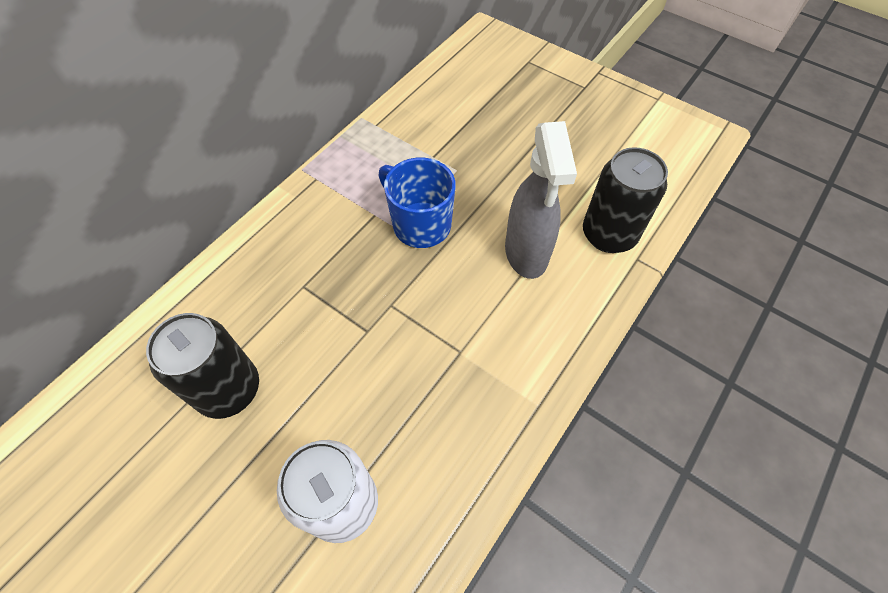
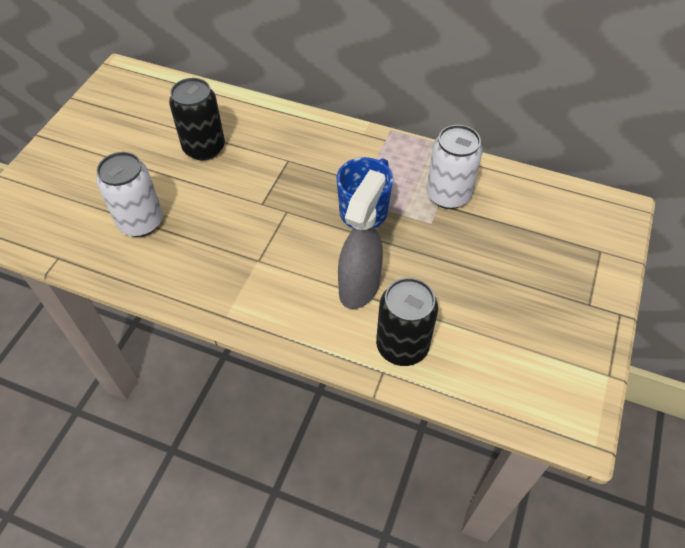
camera: 75 degrees right, 5 degrees down
(423, 145) = (448, 195): none -> white can
(526, 254) = (359, 287): grey spray bottle -> grey spray bottle turned 135 degrees clockwise

